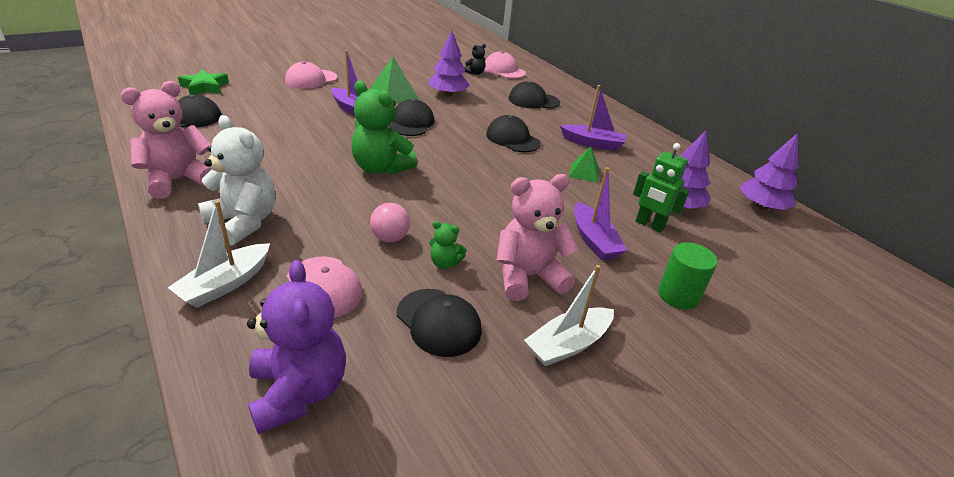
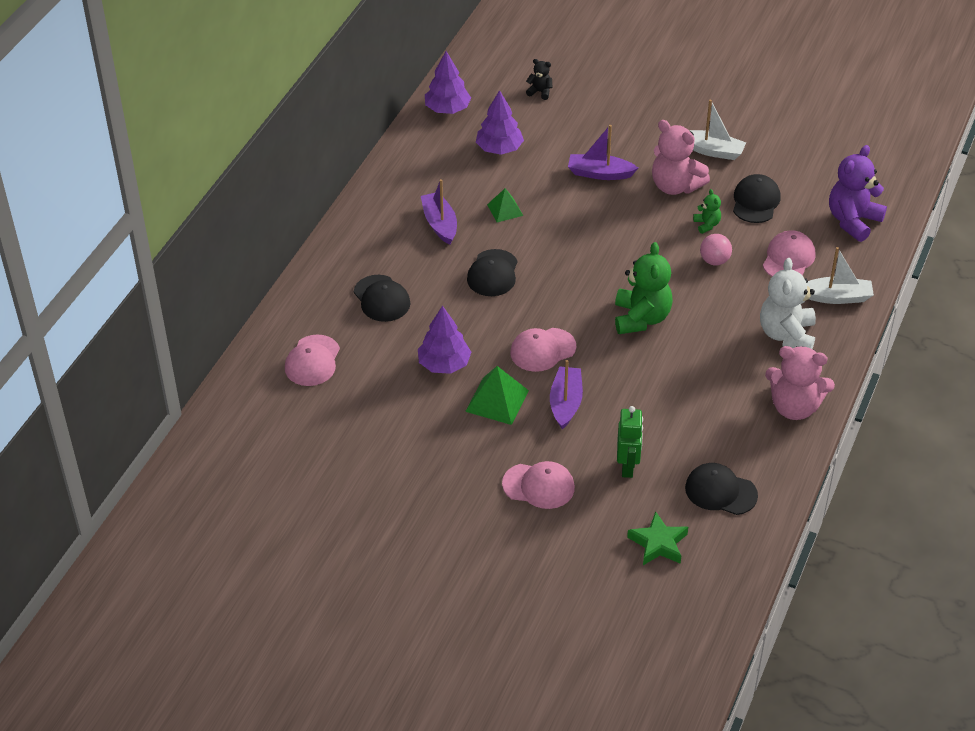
camera: 120 degrees left, 10 degrees up
(411, 123) = (542, 350): black cap -> pink cap
(475, 73) = (353, 378): black teddy bear -> black teddy bear (540, 92)
(593, 240) = (600, 173): purple boat -> purple boat turned 120 degrees counterclockwise
(649, 225) = (546, 155): green robot -> green robot (628, 467)
(678, 295) = (616, 124): green cylinder -> none

